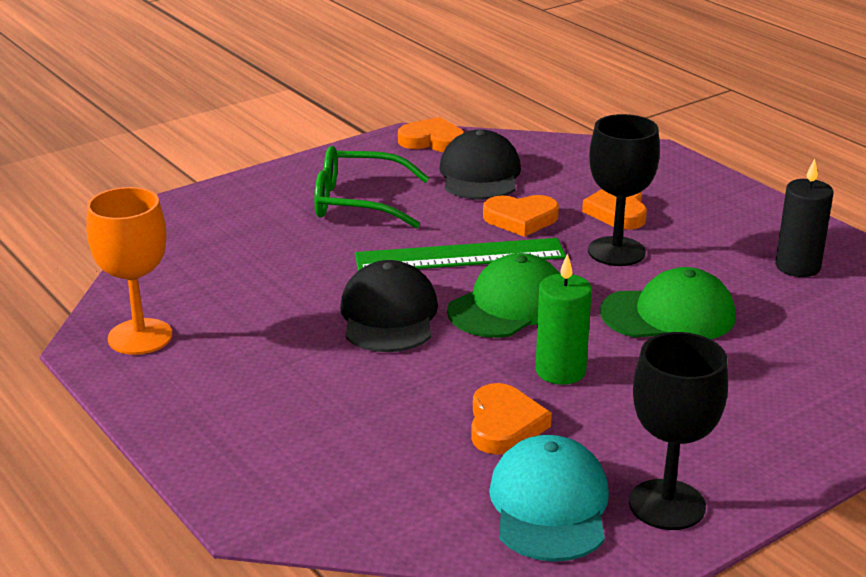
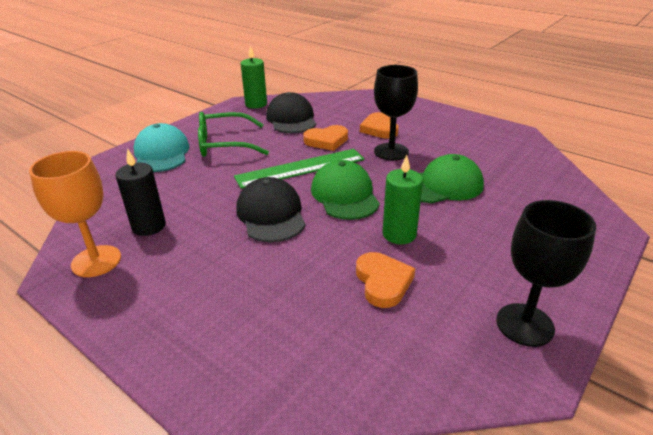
camera: 15 degrees left, 5 degrees up
(432, 141) = (256, 104): orange heart -> green candle
(508, 305) = (345, 195): green cap -> green cap turned 45 degrees counterclockwise
(549, 505) = (447, 344): turquoise cap -> turquoise cap (161, 153)
(797, 266) = (494, 145): black candle -> black candle (149, 226)

